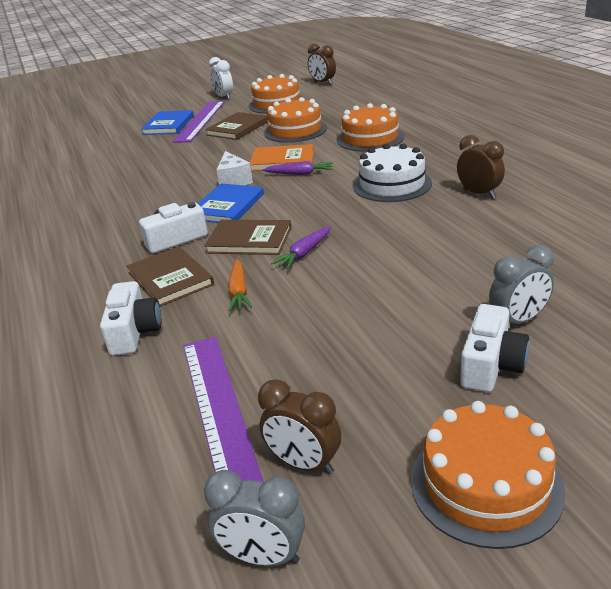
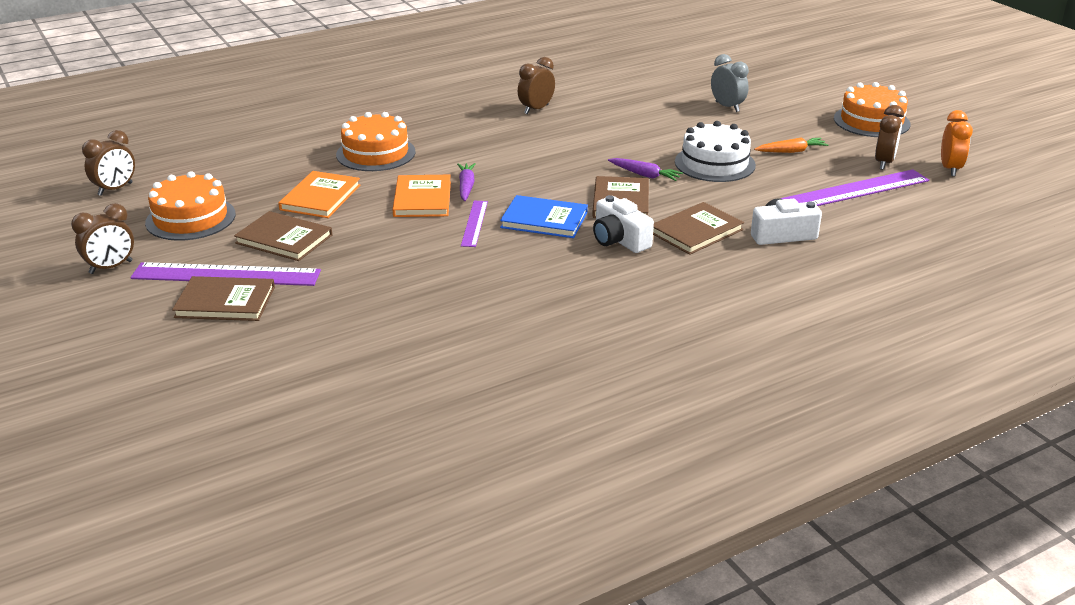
camera: 100 degrees left, 0 degrees up
(168, 125) = (225, 302): blue book -> brown book
(224, 97) = (111, 267): white clock -> brown clock
(233, 181) = (474, 223): white cheese -> purple ruler
(239, 291) = (711, 197): orange carrot -> orange carrot (791, 151)
(263, 557) = (950, 169): grey clock -> orange clock
(295, 130) = (320, 197): orange cake -> orange book
(392, 184) = (508, 142): white cake -> white cake (715, 163)
(491, 365) = (776, 116): white camera -> none

